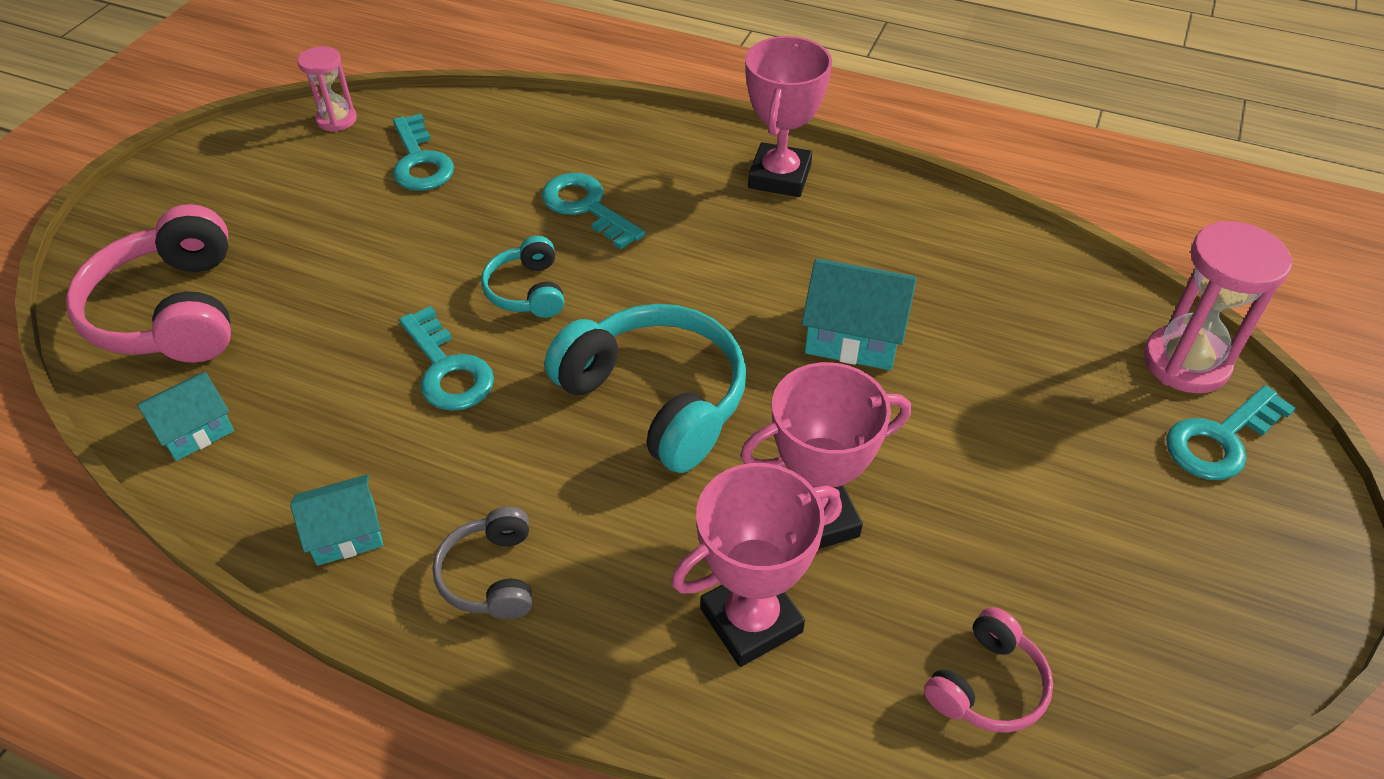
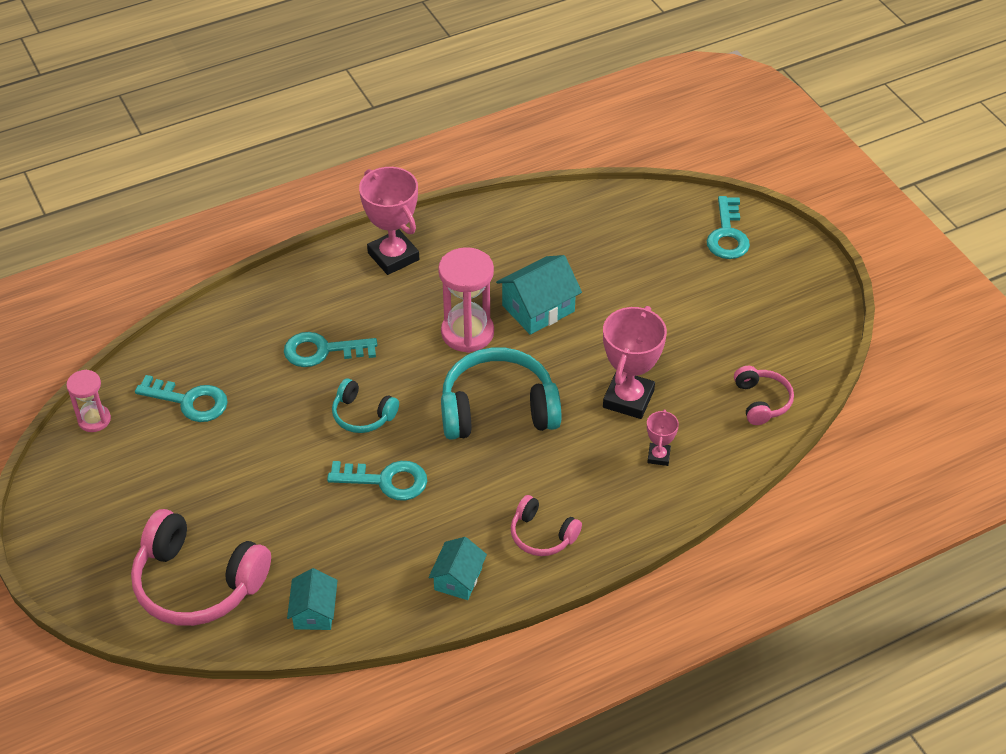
camera: 50 degrees left, 0 degrees up
(491, 575) = (542, 535): grey headphones -> pink headphones
(751, 620) = (658, 456): pink trophy -> pink trophy, size x0.50
(1185, 362) = (678, 210): pink hourglass -> pink hourglass (467, 333)

